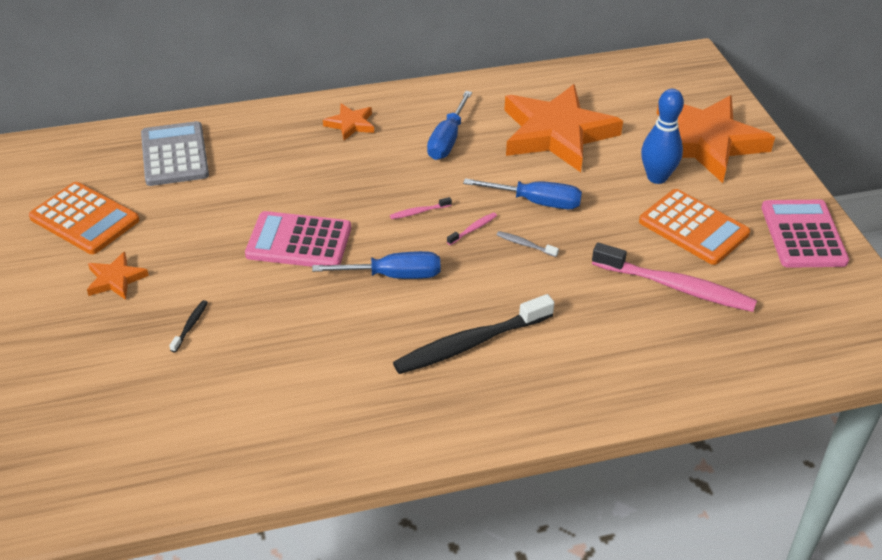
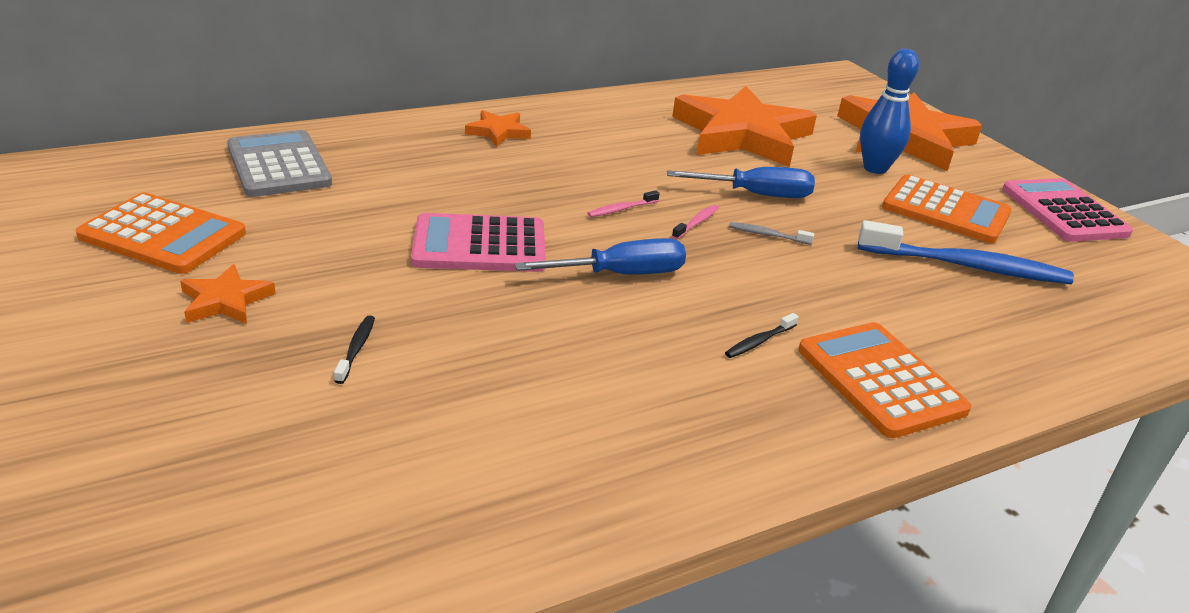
camera: 15 degrees left, 10 degrees down
(447, 139) = (621, 142): blue screwdriver -> none
(470, 343) = (759, 341): black toothbrush -> black toothbrush, size x0.41
(544, 384) = (880, 380): none -> orange calculator
(676, 287) = (967, 266): pink toothbrush -> blue toothbrush

